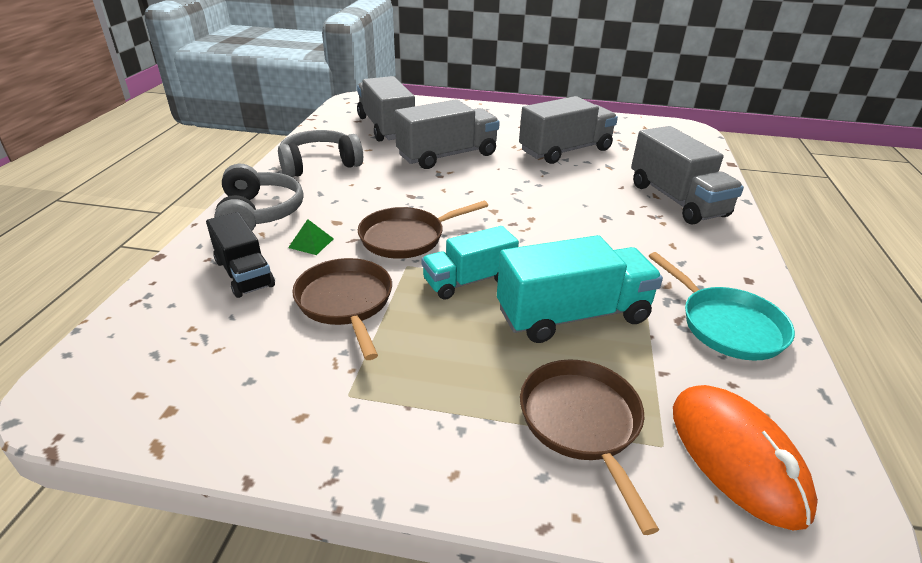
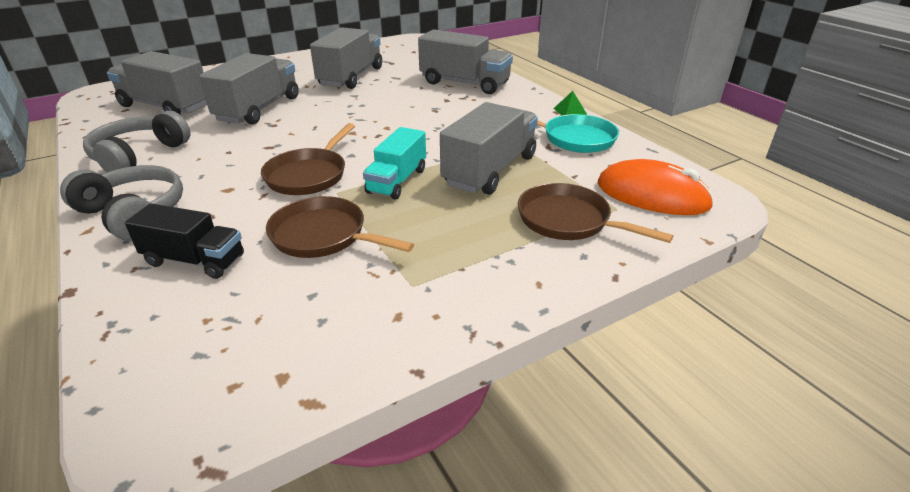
camera: 40 degrees left, 0 degrees up
(311, 243) = (227, 212): green pyramid -> green pyramid (570, 111)
(573, 315) = (490, 170): turquoise truck -> grey truck

